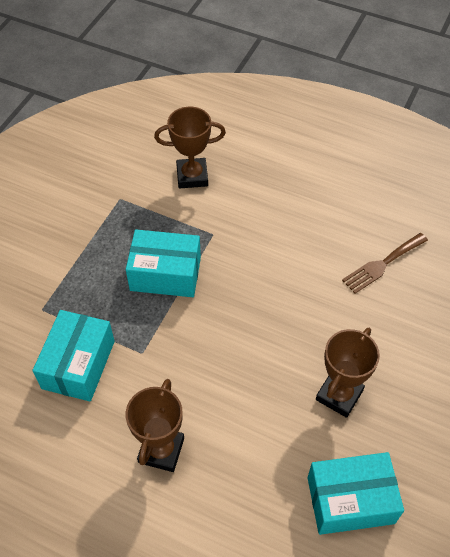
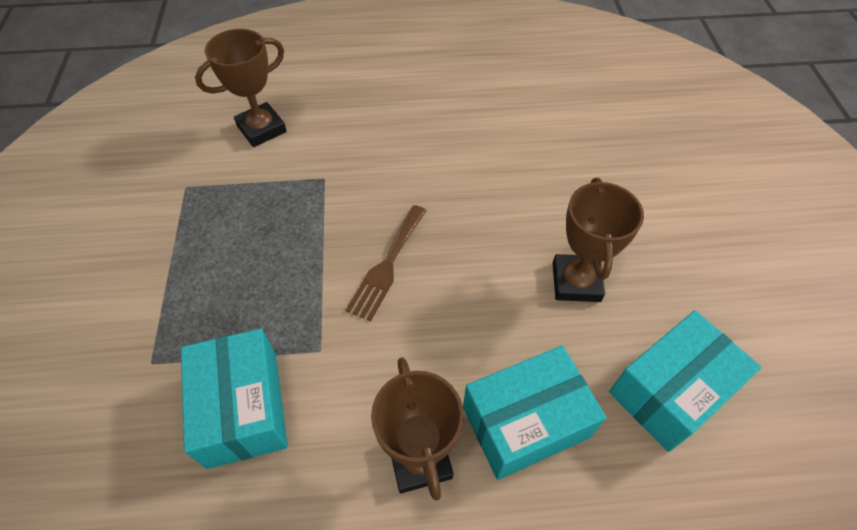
camera: 30 degrees left, 0 degrees up
(165, 274) = (294, 245): turquoise box -> turquoise box (525, 422)
(382, 264) = (524, 132): brown fork -> brown fork (387, 265)

